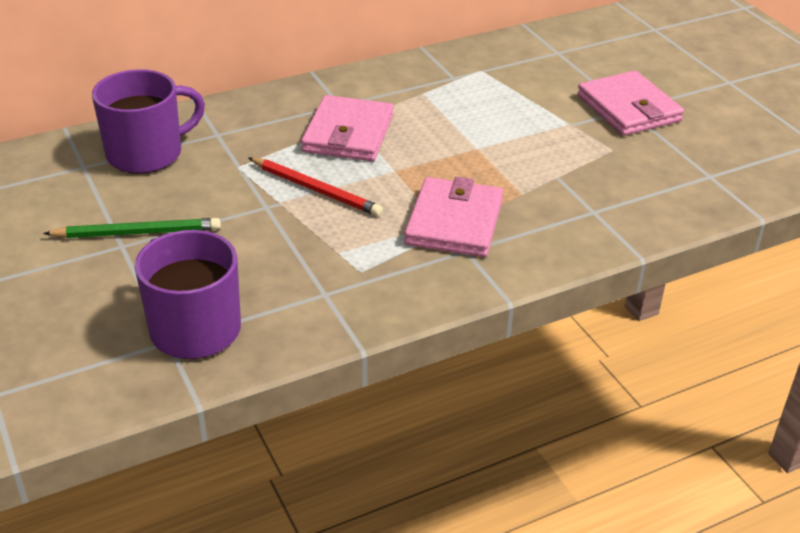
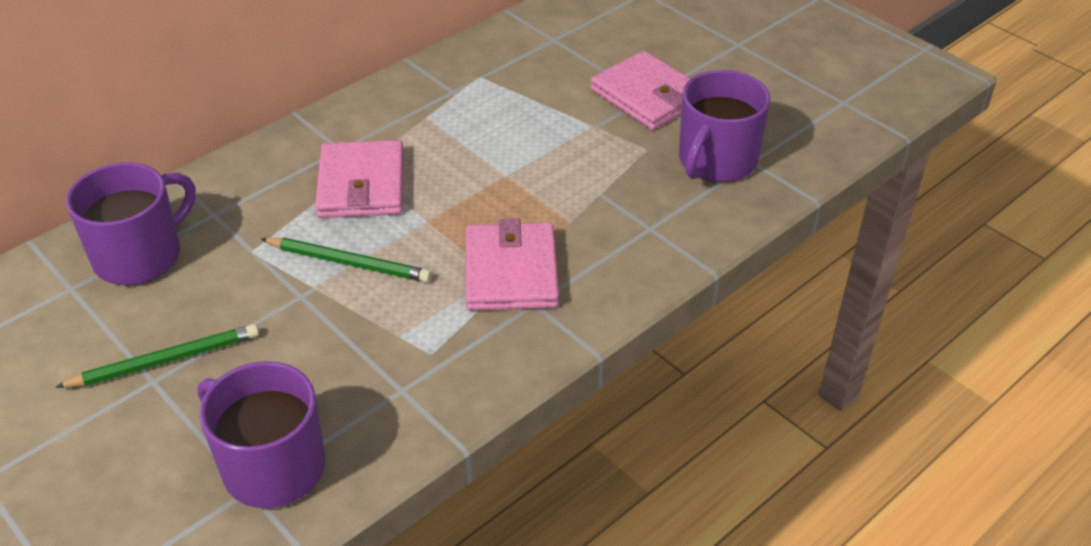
camera: 15 degrees left, 5 degrees up
(316, 189) = (349, 262): red pencil -> green pencil
(675, 170) = (716, 161): none -> purple mug

